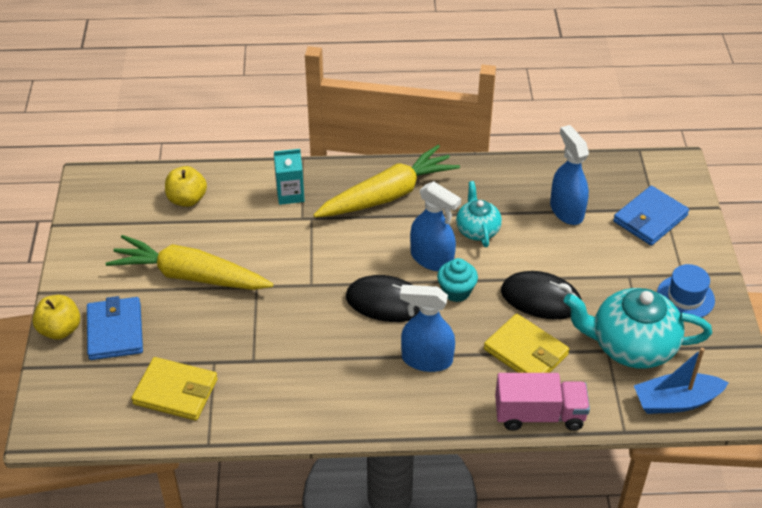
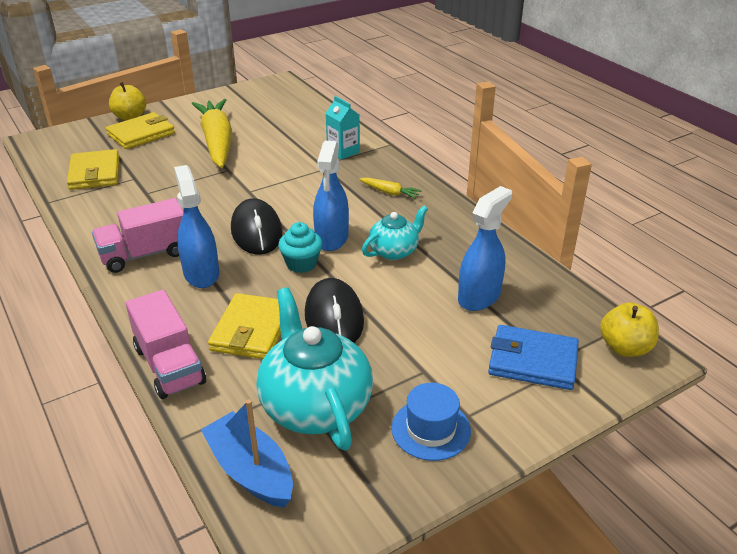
camera: 60 degrees right, 10 degrees down
(115, 331) = (141, 134): blue wallet -> yellow wallet
(187, 199) = (296, 117): yellow apple -> yellow apple (625, 348)
(368, 389) = (145, 254): none -> pink truck
(388, 195) = (390, 192): yellow carrot -> yellow carrot, size x0.41

